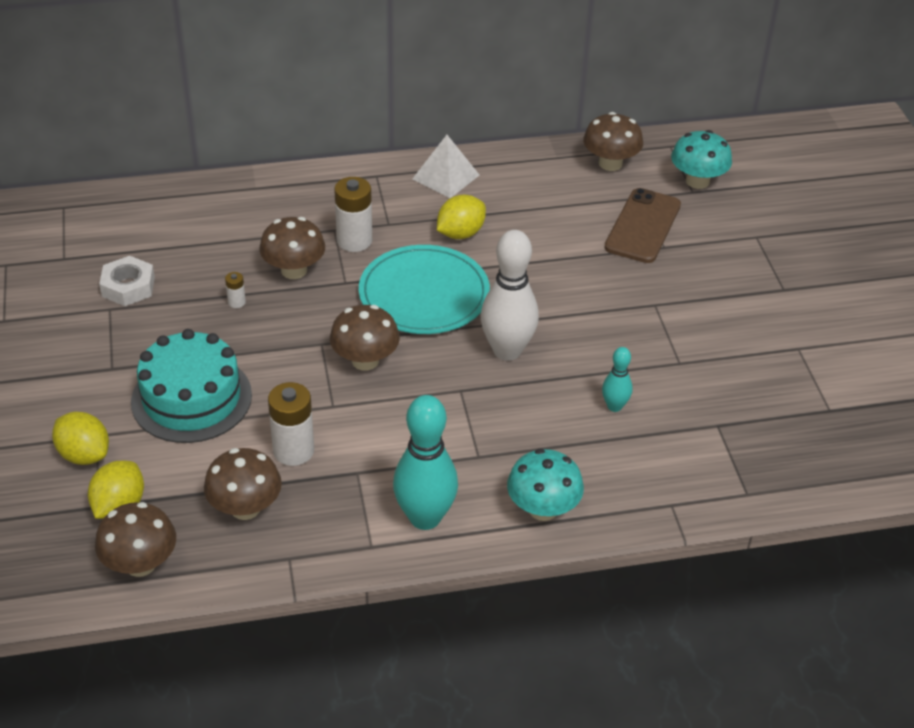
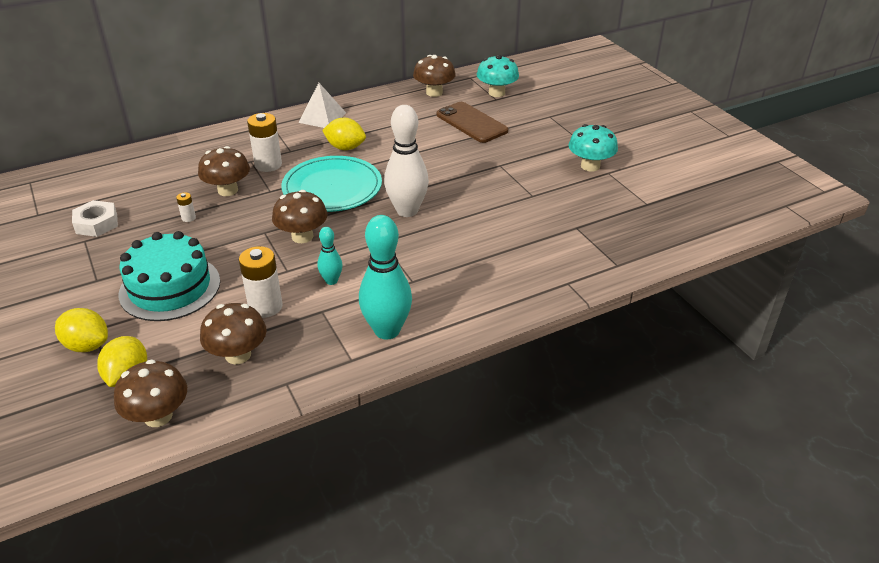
camera: 15 degrees left, 5 degrees down
(460, 233) = (345, 148): yellow lemon -> yellow lemon turned 75 degrees clockwise
(543, 509) = (475, 305): turquoise mushroom -> turquoise mushroom (590, 166)
(614, 406) = (499, 230): turquoise bowling pin -> turquoise bowling pin (331, 281)
(642, 226) = (471, 123): brown phone -> brown phone turned 45 degrees counterclockwise

